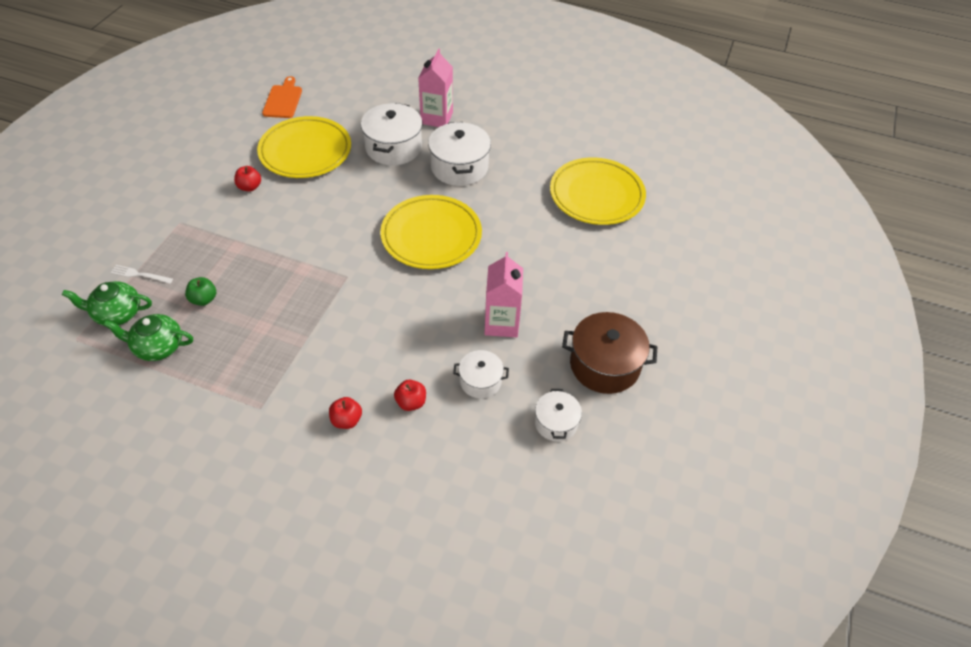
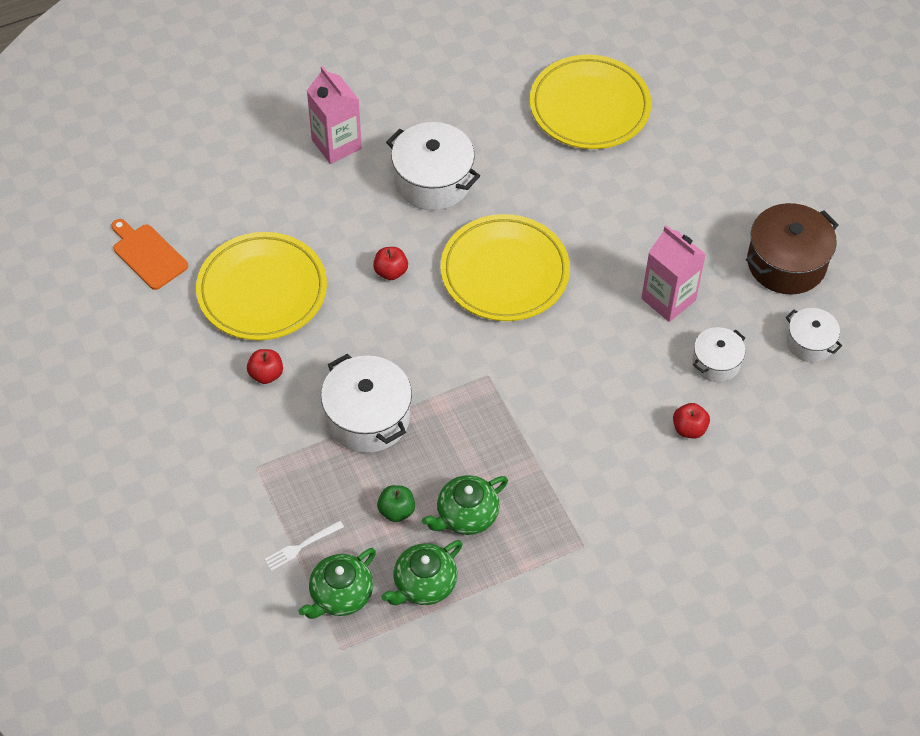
camera: 45 degrees left, 5 degrees up
(230, 333) = (466, 515): none -> green teapot
(346, 420) = (662, 489): red apple -> red apple (391, 272)
(393, 147) = (341, 212): white pot -> white pot (368, 417)

